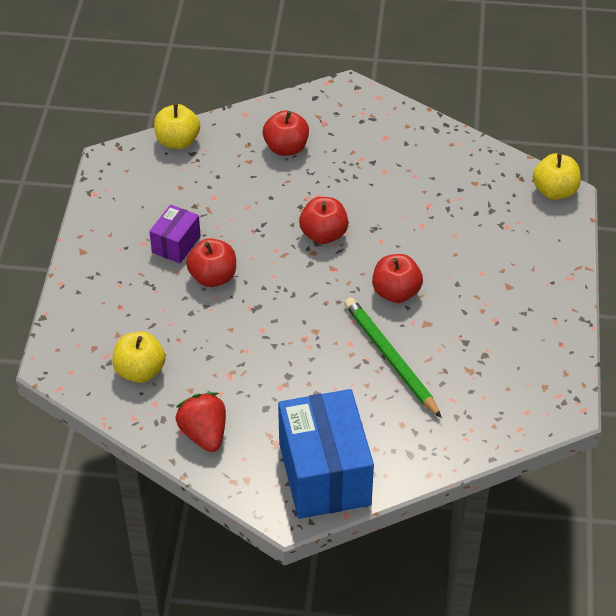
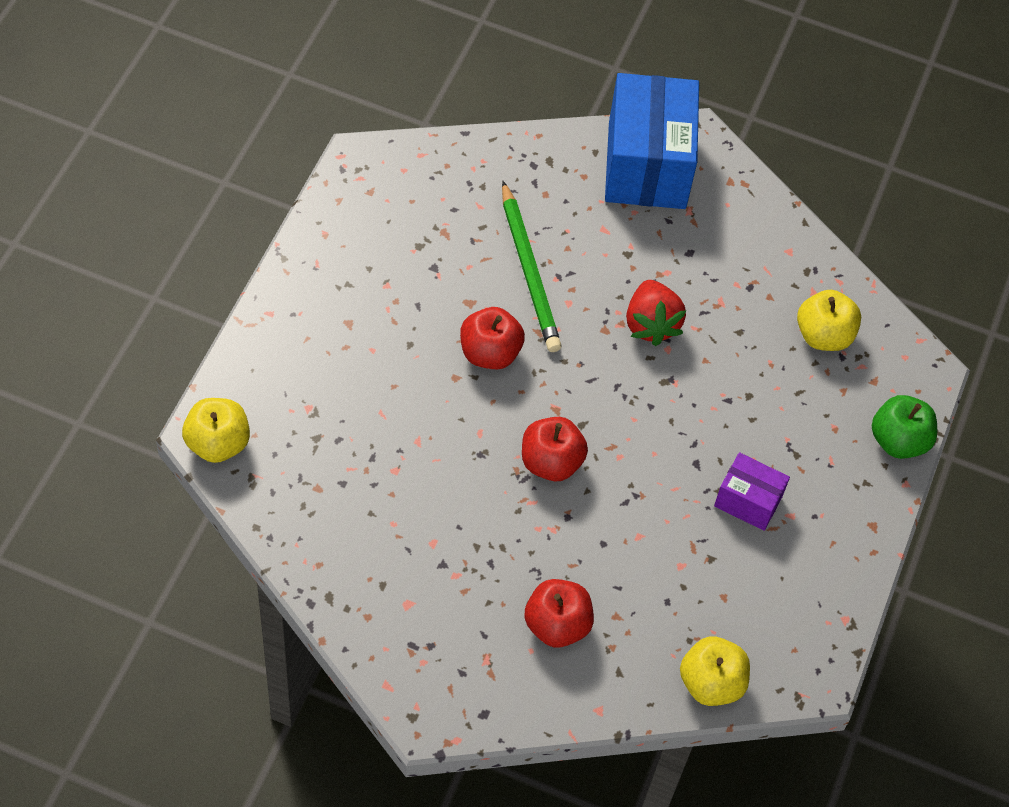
camera: 170 degrees left, 10 degrees up
(69, 310) = (898, 440): none -> green apple
(176, 244) = (748, 501): purple box -> purple box turned 75 degrees clockwise
(204, 434) = (765, 242): red strawberry -> red strawberry (651, 324)
(213, 277) = (710, 438): red apple -> none

